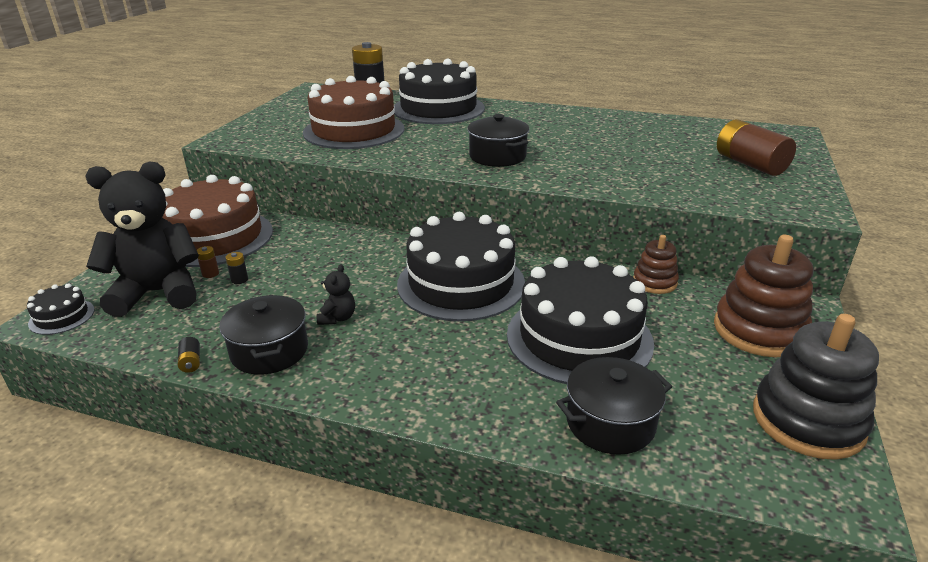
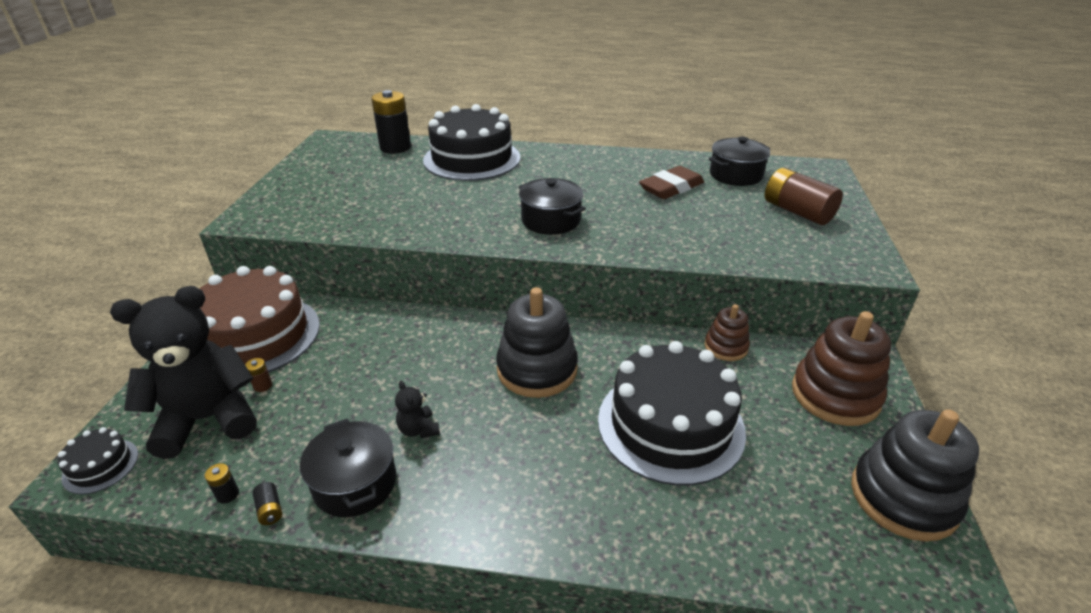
camera: 10 degrees left, 5 degrees up
(239, 280) = (298, 390): black battery -> black battery (227, 494)
(337, 318) = (418, 429): black teddy bear -> black teddy bear turned 150 degrees clockwise
(354, 130) = (389, 195): brown cake -> none
(461, 283) = (537, 369): black cake -> black stacking toy
(610, 423) = (725, 527): black pot -> black pot (735, 175)
(625, 139) = (671, 187): none -> brown eraser

